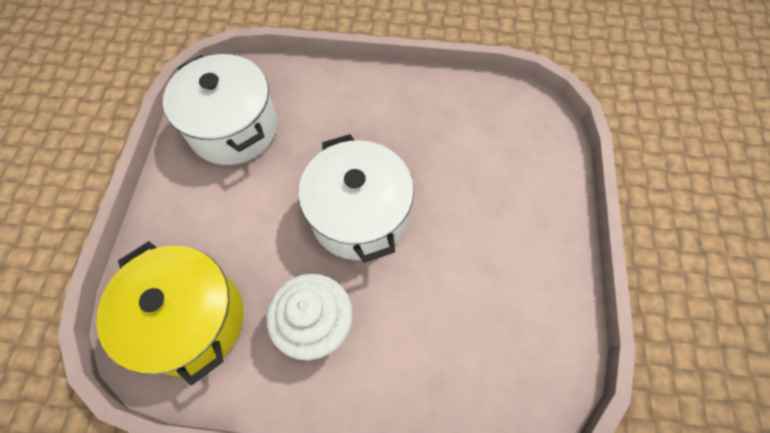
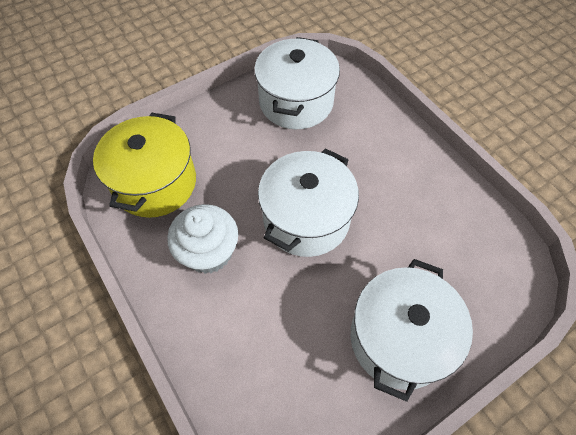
camera: 50 degrees right, 5 degrees down
(520, 232) = (399, 338): none -> white pot

